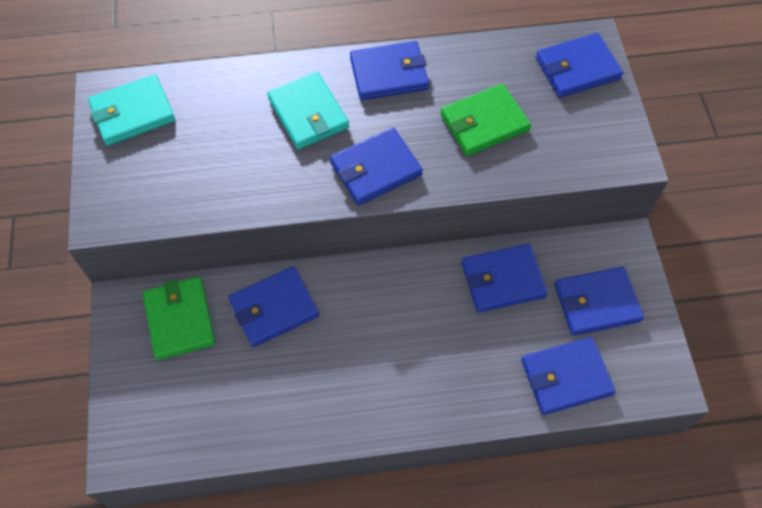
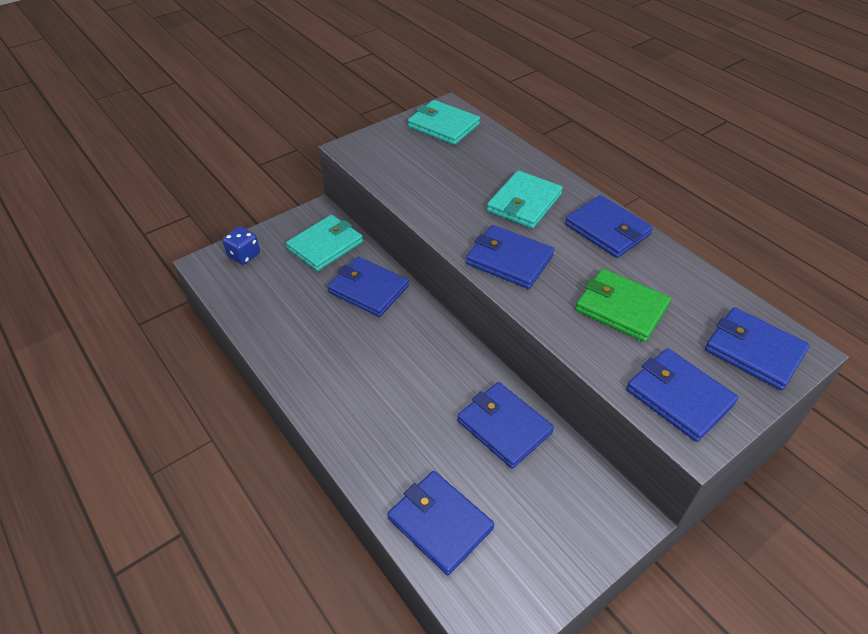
camera: 60 degrees right, 15 degrees down
(134, 409) = (244, 255): none -> blue dice
(180, 319) = (325, 245): green wallet -> turquoise wallet
(596, 303) = (539, 517): blue wallet -> blue wallet (679, 396)

